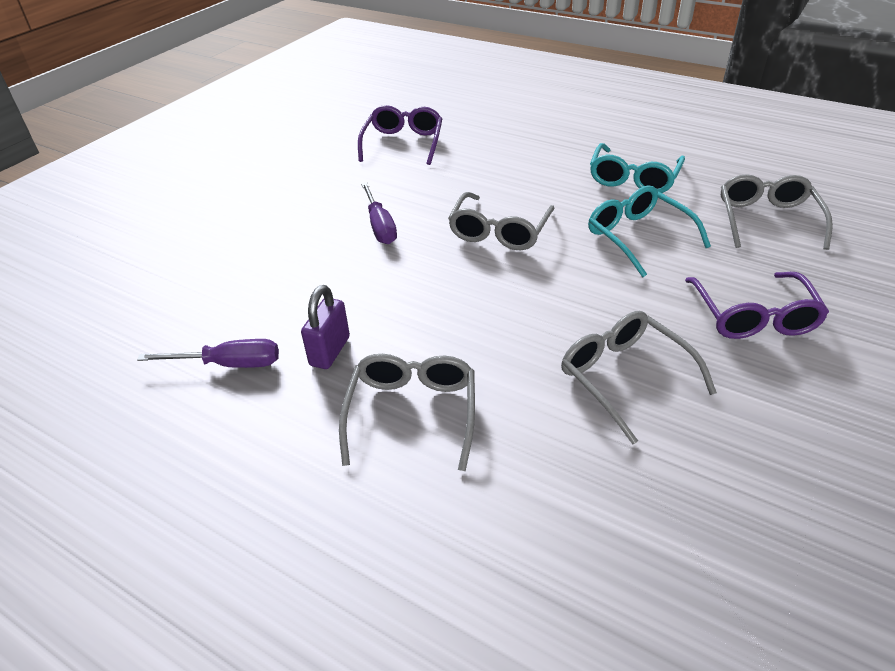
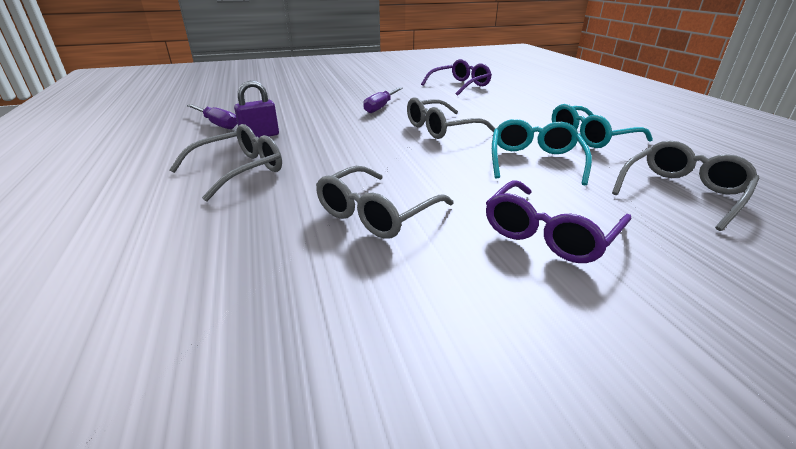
camera: 40 degrees right, 10 degrees down
(624, 377) = (377, 213): grey glasses -> grey glasses turned 150 degrees counterclockwise

